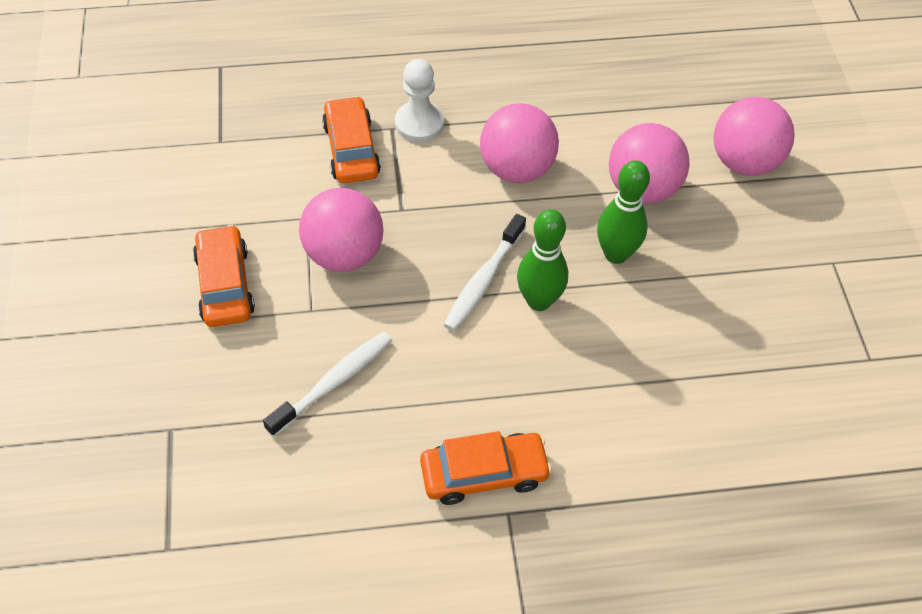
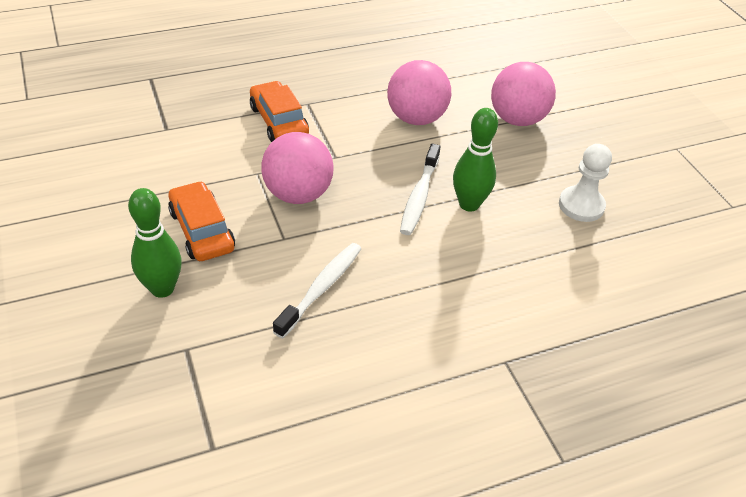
camera: 15 degrees left, 10 degrees down
(419, 123) = (328, 98): white pawn -> white pawn (581, 205)
(484, 473) = (474, 335): orange car -> none
(616, 254) = (515, 164): green bowling pin -> green bowling pin (162, 288)
(744, 162) = (584, 93): pink ball -> none

